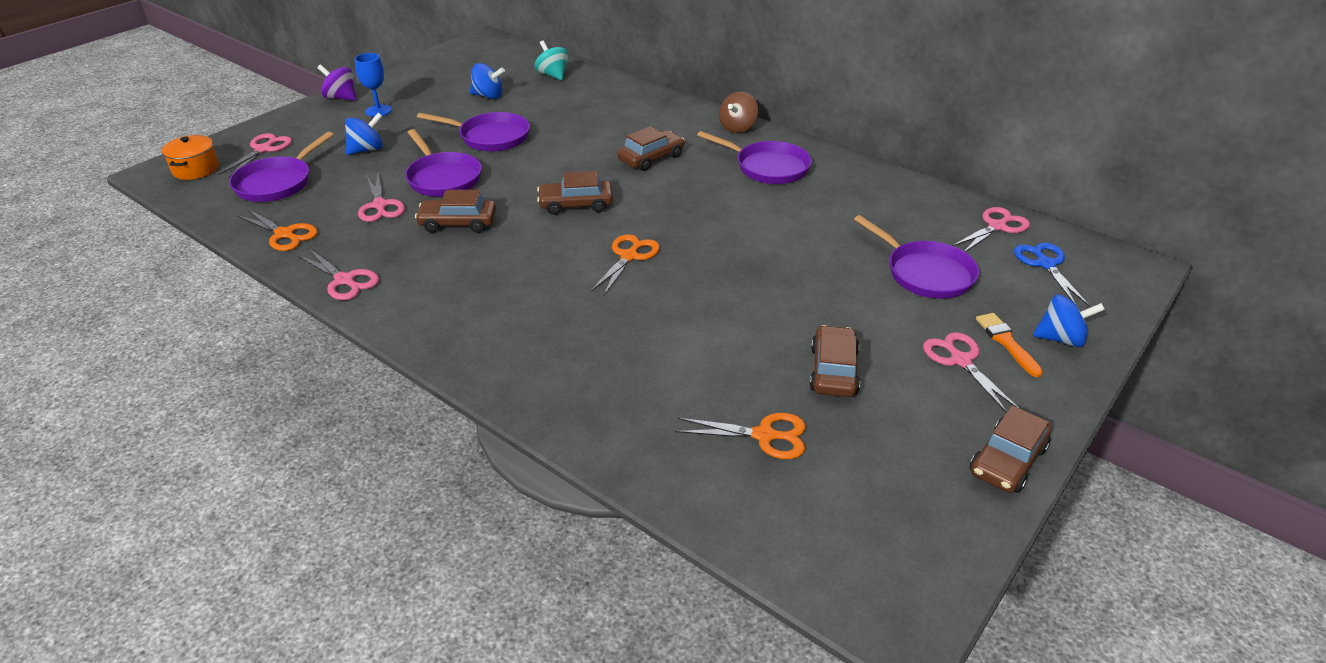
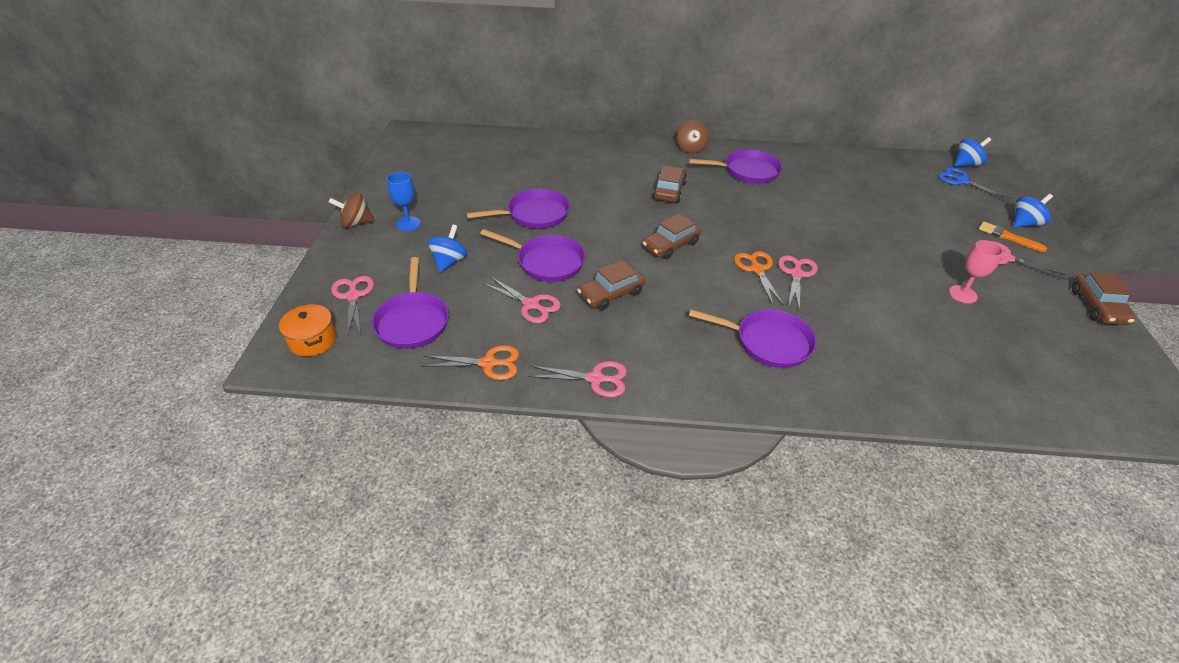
camera: 35 degrees left, 5 degrees up
(341, 98) = (356, 223): purple spinning top -> brown spinning top
(488, 96) = (483, 180): blue spinning top -> blue spinning top (966, 164)
(553, 75) = (508, 147): turquoise spinning top -> none
(764, 436) = (988, 353): orange scissors -> none
(833, 371) = (962, 294): brown car -> pink goblet
(925, 273) = (919, 210): purple pan -> purple pan (768, 342)
(997, 226) = (911, 166): pink scissors -> pink scissors (796, 274)

